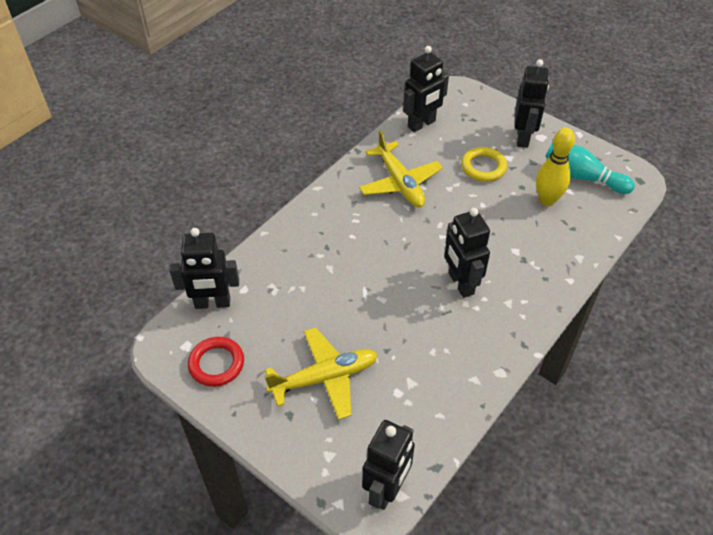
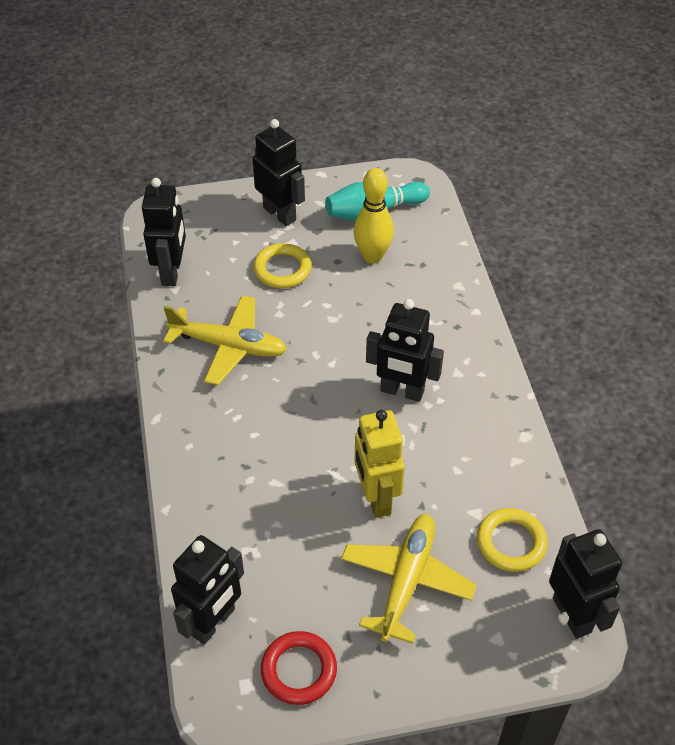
camera: 50 degrees left, 0 degrees up
(368, 323) = (376, 498): none -> yellow robot
(408, 417) = (511, 542): none -> yellow ring

